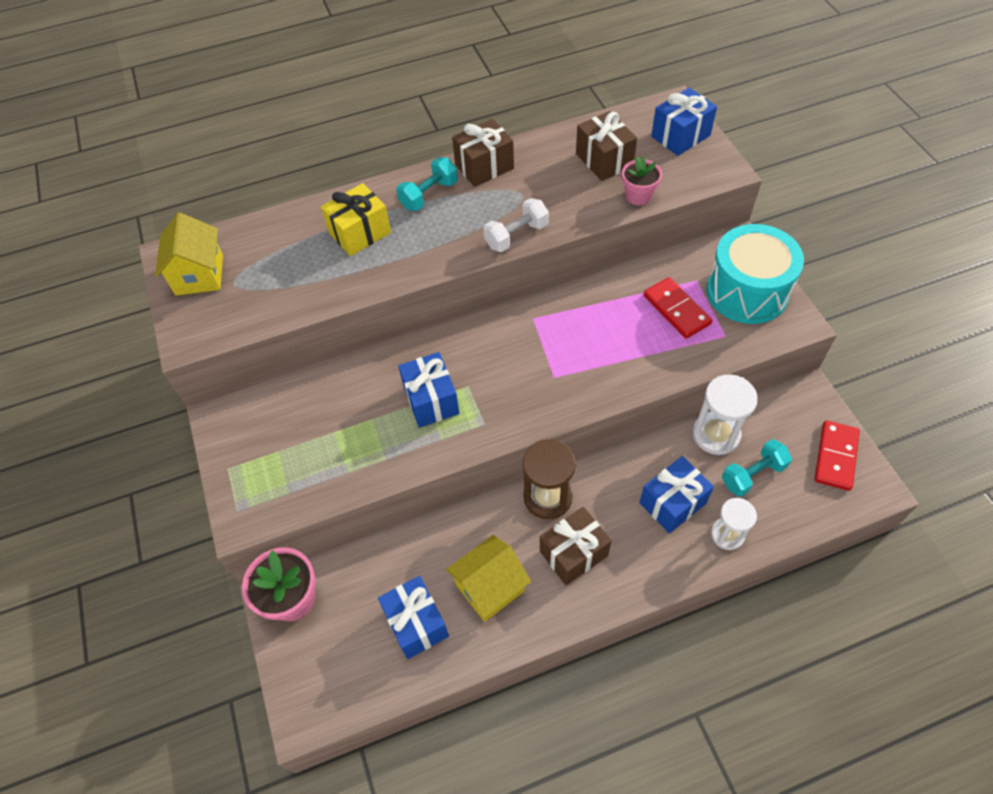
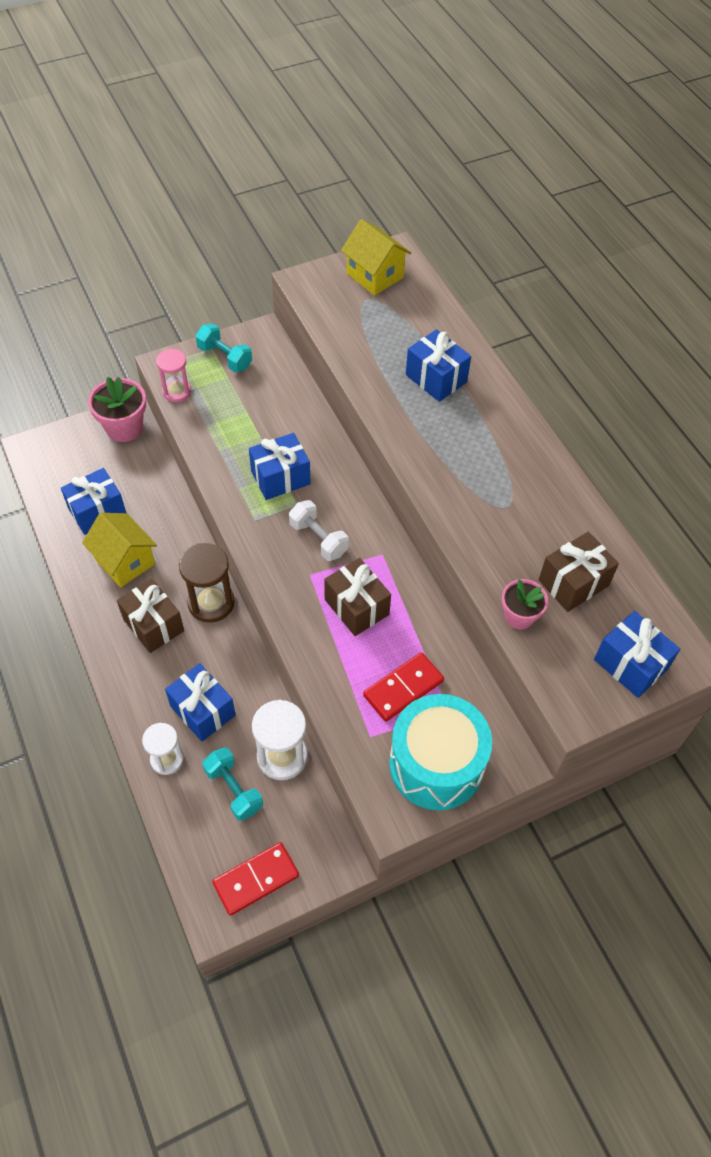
camera: 80 degrees right, 0 degrees up
(199, 275) = (375, 275): yellow house -> yellow house turned 60 degrees clockwise
(288, 505) = (177, 391): none -> pink hourglass
(360, 233) = (436, 378): yellow gift -> blue gift
(429, 195) = (495, 427): turquoise dumbbell -> turquoise dumbbell (225, 357)
(484, 167) = (544, 471): brown gift -> brown gift (356, 607)
(516, 236) = (445, 504): white dumbbell -> white dumbbell (318, 539)
(835, 456) = (256, 879): red domino -> red domino turned 45 degrees counterclockwise

